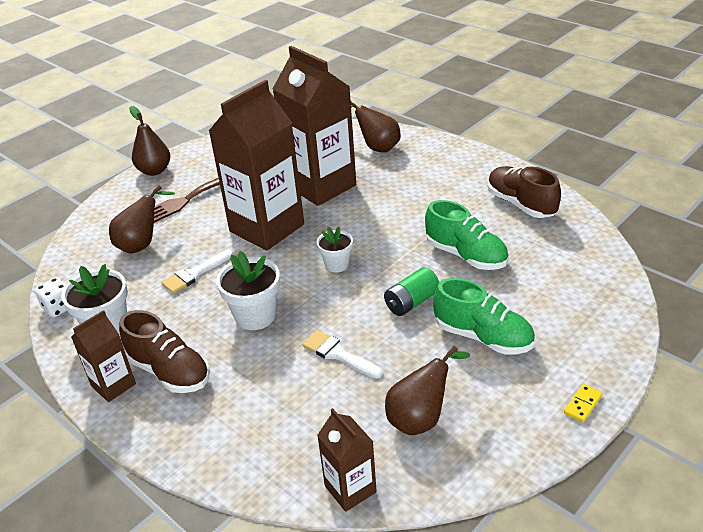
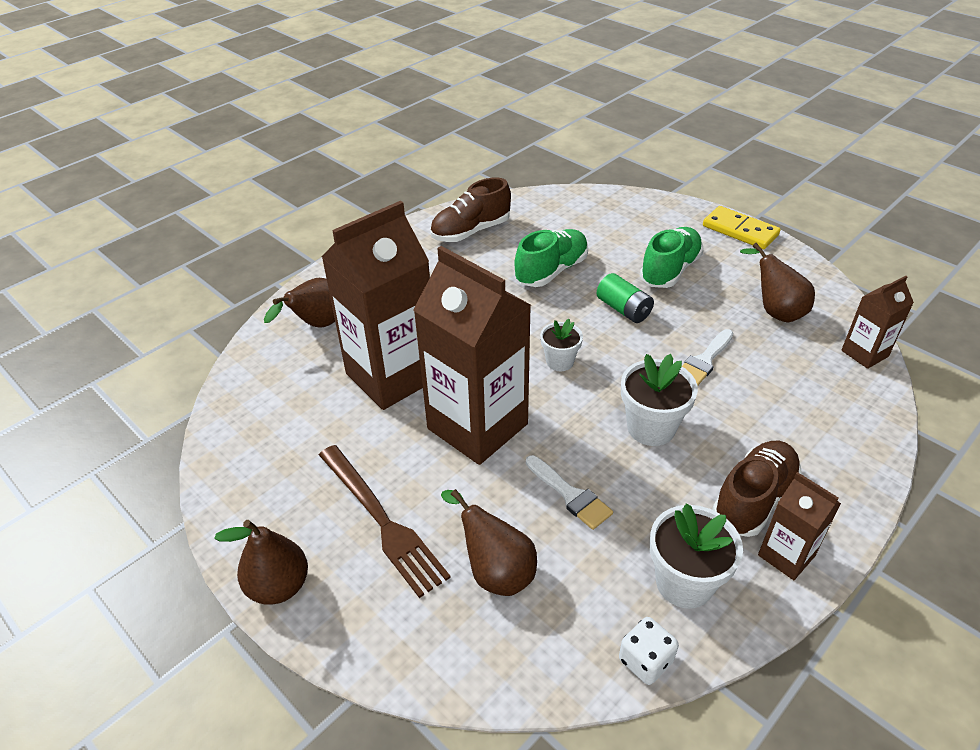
camera: 90 degrees left, 5 degrees up
(583, 404) = (740, 230): yellow domino -> yellow domino, size x2.02

